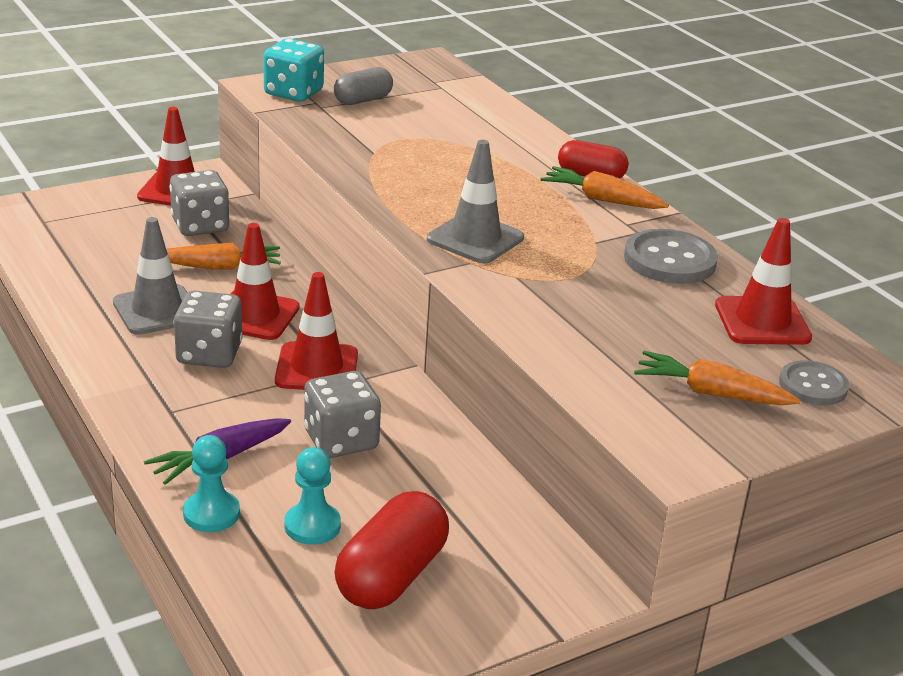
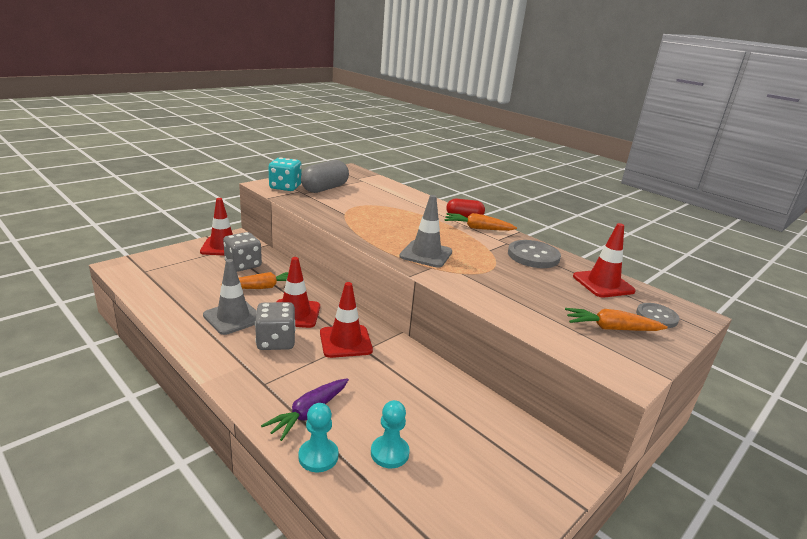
camera: 15 degrees left, 5 degrees down
(341, 440) = (381, 387): grey dice -> none
(363, 100) = (325, 189): grey capsule -> grey capsule, size x1.56
(391, 576) = (458, 482): red capsule -> none

